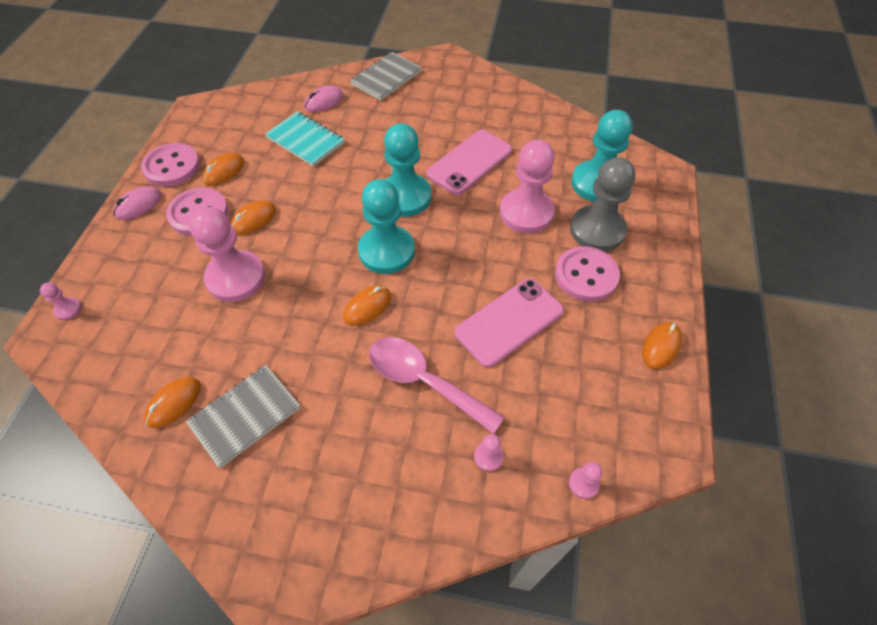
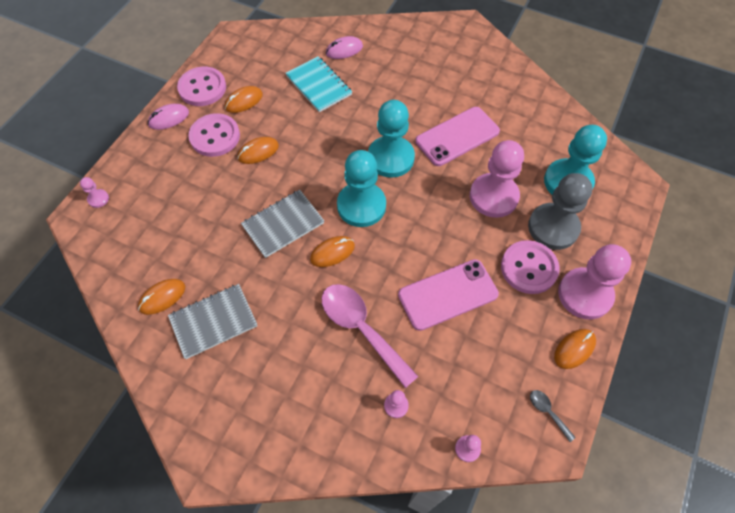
camera: 15 degrees right, 5 degrees up
(236, 278) = (232, 201): pink pawn -> pink pawn (585, 294)
(386, 78) = (405, 36): grey notebook -> grey notebook (283, 224)
(656, 420) = (548, 412): none -> grey spoon

